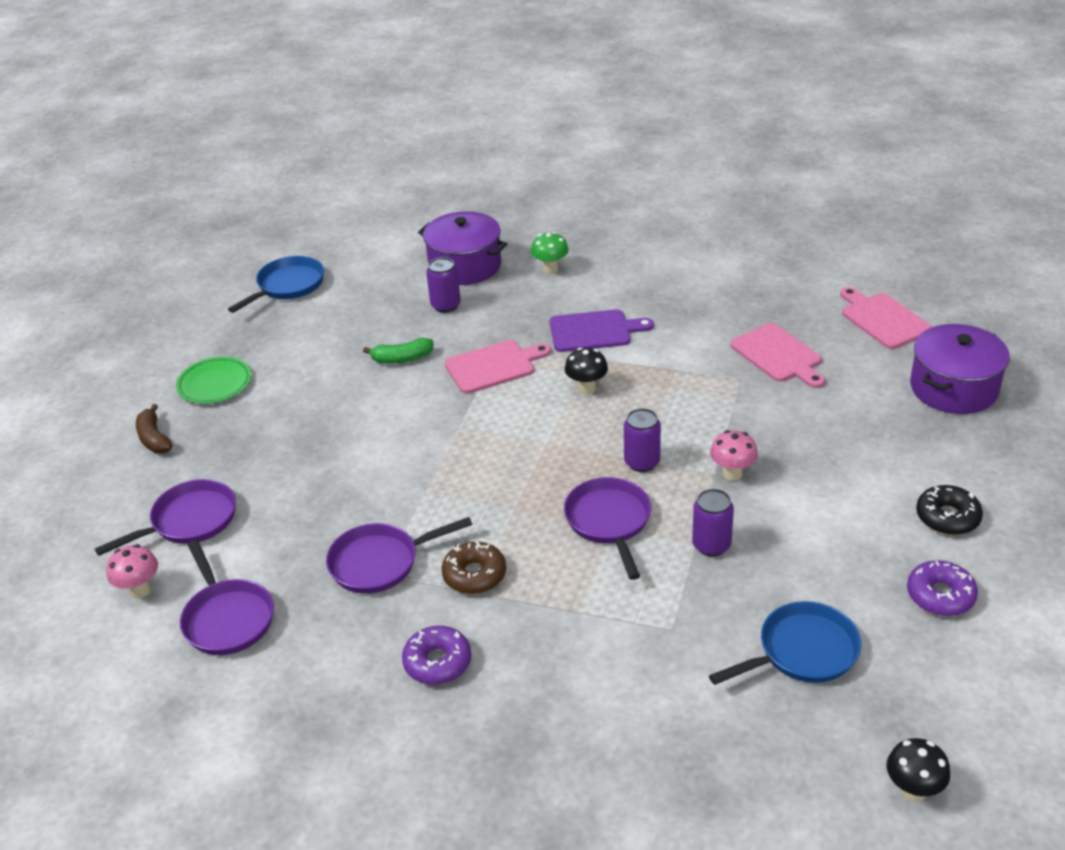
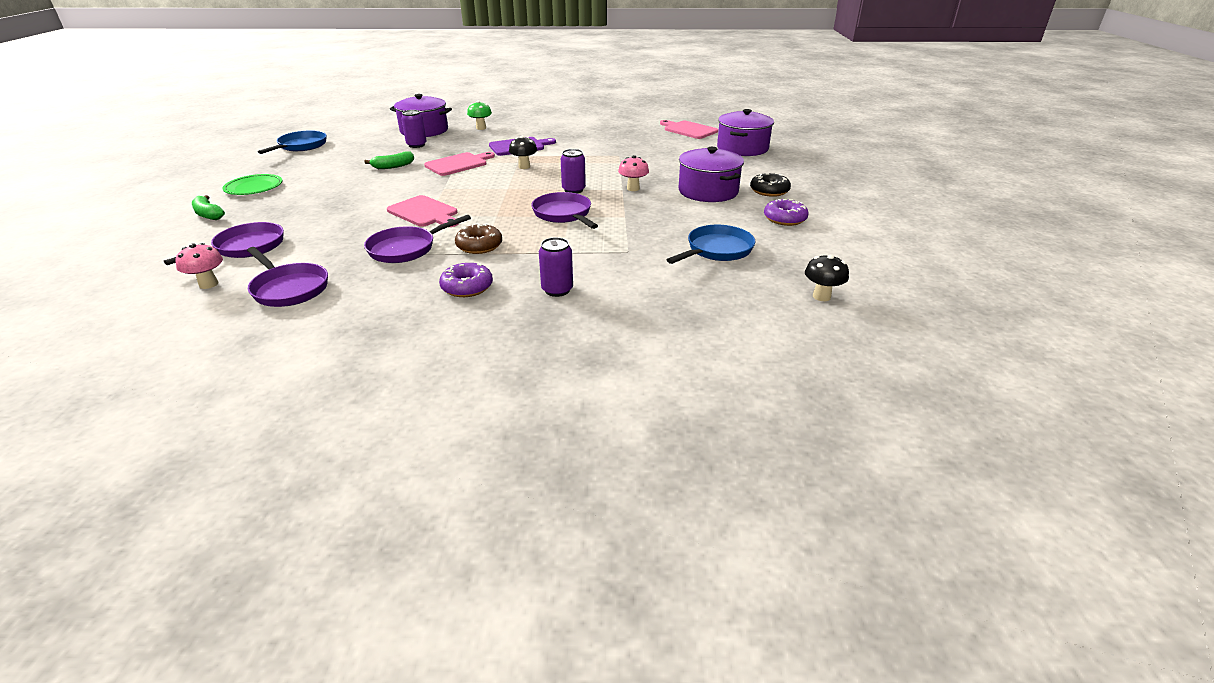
camera: 20 degrees left, 5 degrees down
(154, 438) = (208, 214): brown banana -> green banana
(711, 545) = (635, 216): purple can -> purple can (557, 290)
(778, 355) = (636, 146): pink cutting board -> pink cutting board (424, 212)
(847, 501) = (708, 191): none -> purple pot

